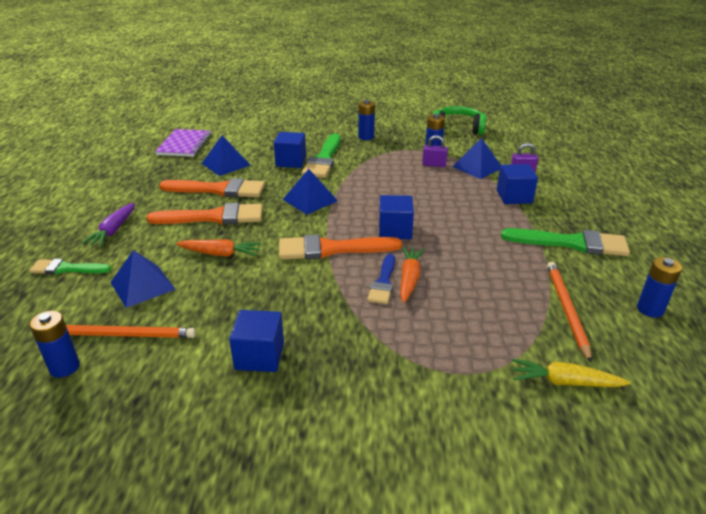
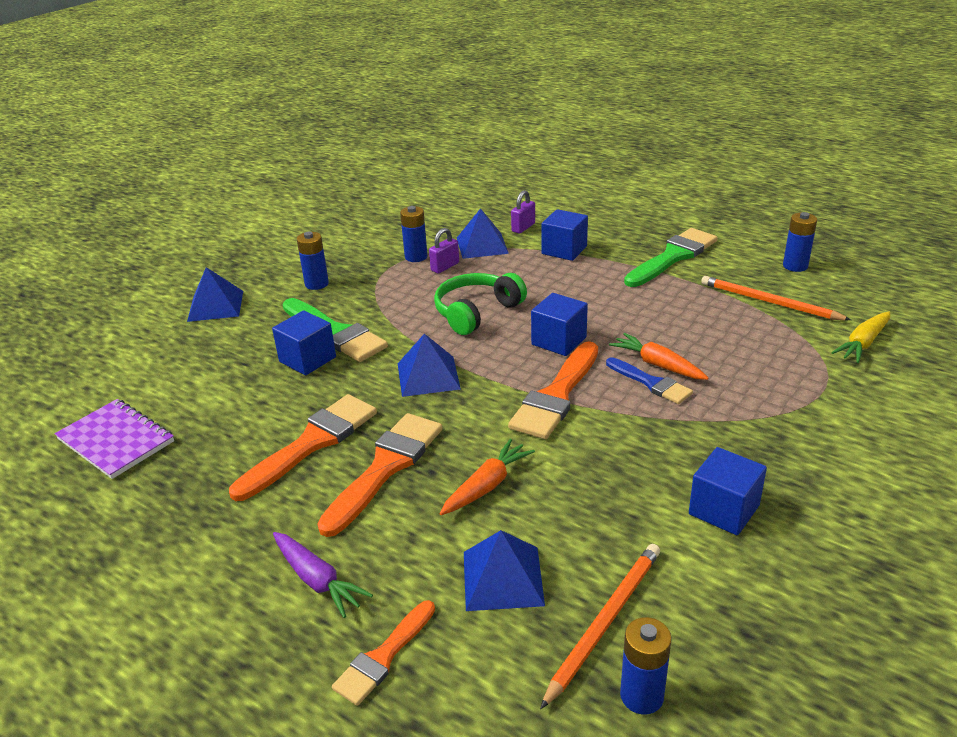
camera: 55 degrees left, 0 degrees up
(66, 269) = (383, 656): green brush -> orange brush
(226, 164) = (240, 416): blue pyramid -> blue pyramid (215, 306)
(458, 128) = (379, 221): green headphones -> green headphones (476, 312)

